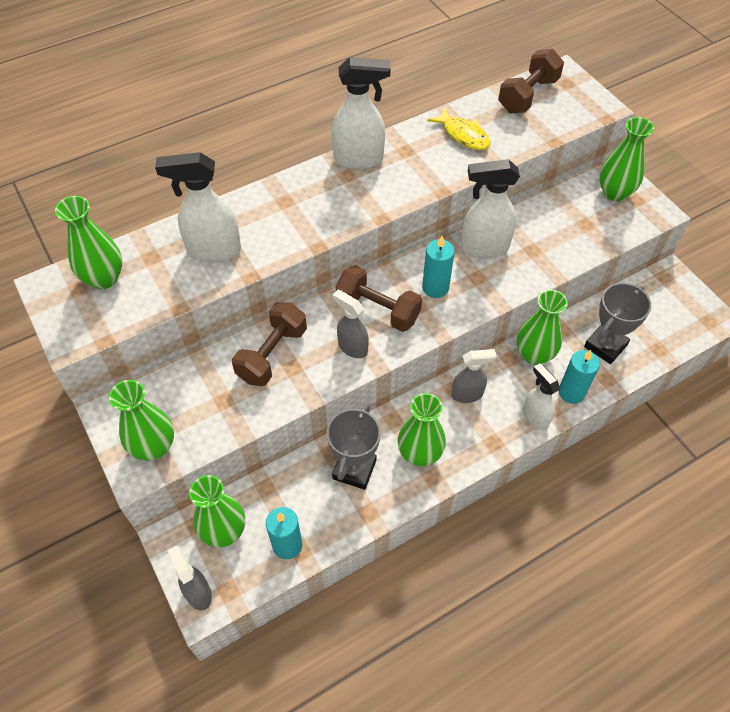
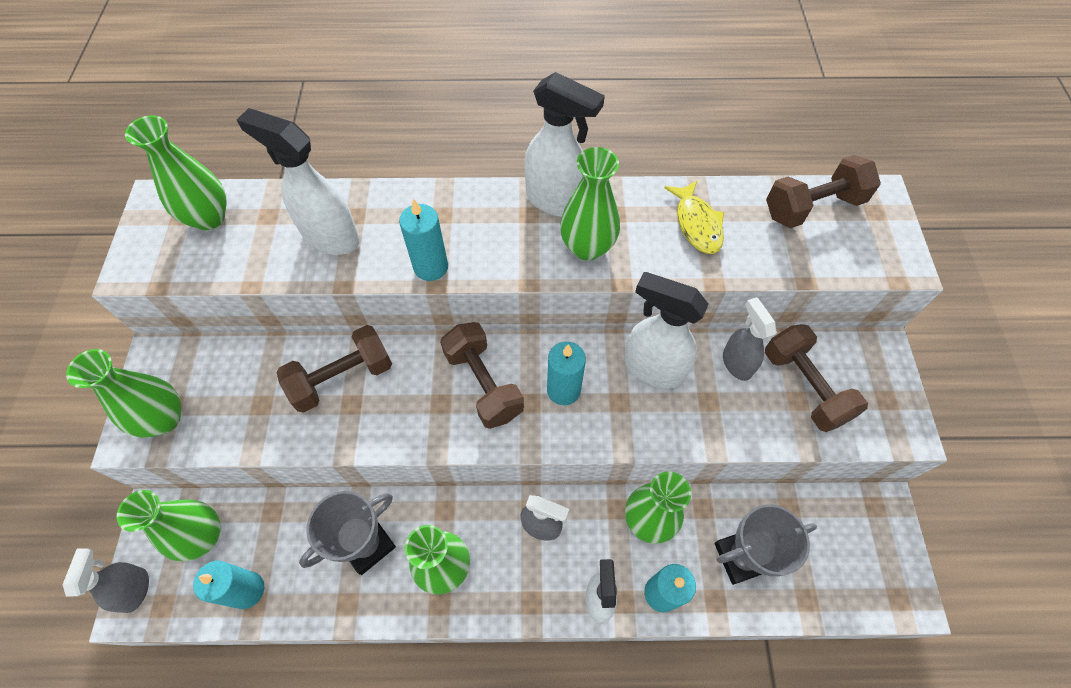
camera: 30 degrees right, 5 degrees up
(304, 237) = (431, 267): none -> turquoise candle
(352, 347) = (426, 414): grey spray bottle -> grey spray bottle (736, 363)
(584, 214) = (804, 386): none -> brown dumbbell
(614, 193) = (863, 376): green vase -> green vase (587, 247)

